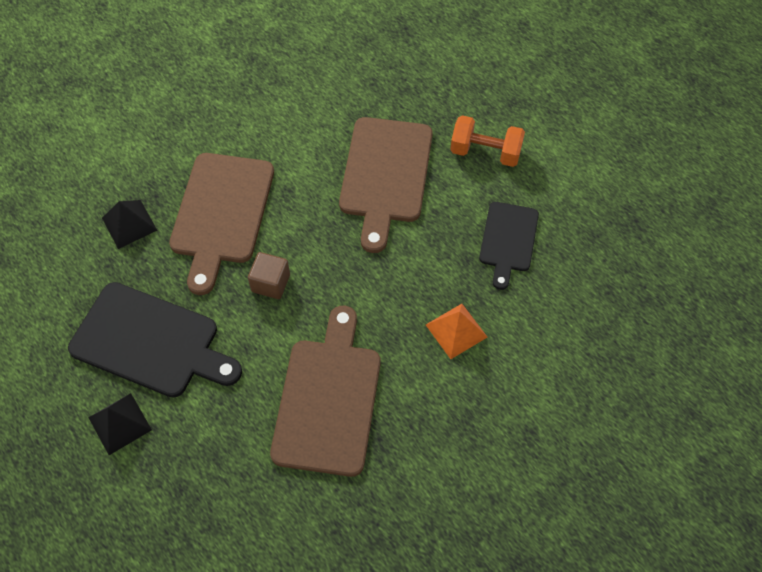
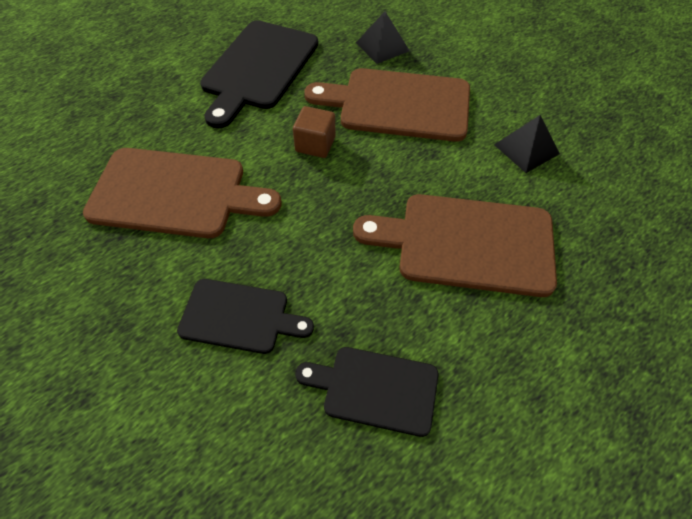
camera: 90 degrees right, 5 degrees down
(120, 423) = (184, 57): black pyramid -> black pyramid (526, 149)
(456, 331) = (239, 317): orange pyramid -> black cutting board
(485, 152) = (526, 366): orange dumbbell -> none

